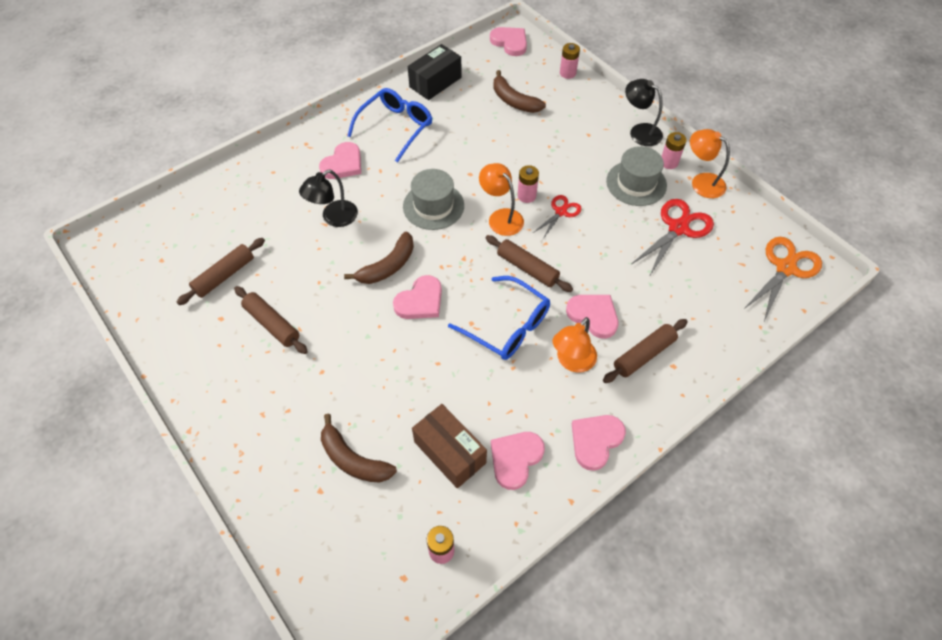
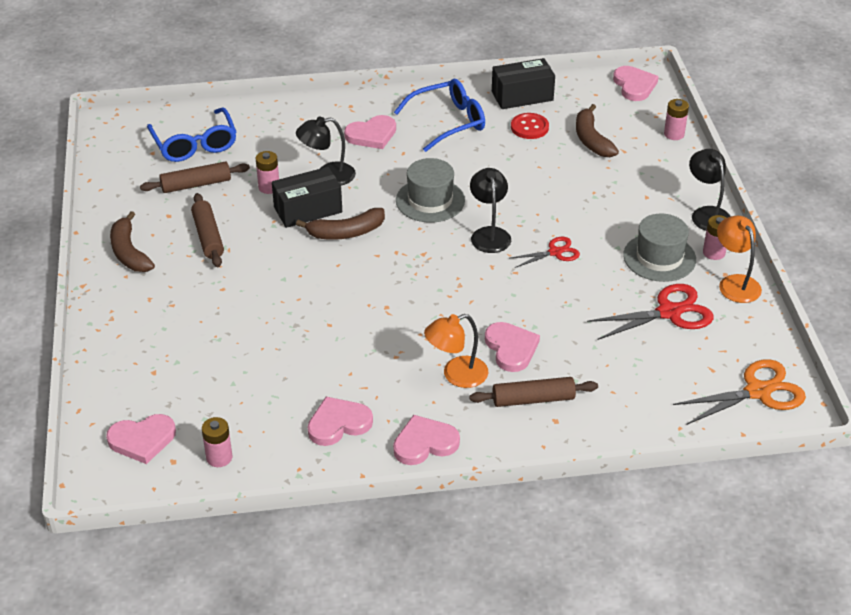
camera: 30 degrees right, 15 degrees down
(340, 258) = (308, 210): none -> black box
(353, 459) = (198, 362): brown banana -> brown banana (129, 252)
(420, 301) = (353, 271): pink heart -> pink heart (142, 440)
(450, 452) = (284, 393): brown box -> none
(461, 108) = (529, 127): none -> red button
(501, 217) = (489, 234): orange lamp -> black lamp
(507, 326) = (418, 323): blue glasses -> blue glasses (195, 144)
(526, 196) = (531, 226): pink battery -> pink battery (269, 187)
(527, 268) = (479, 285): brown rolling pin -> none

